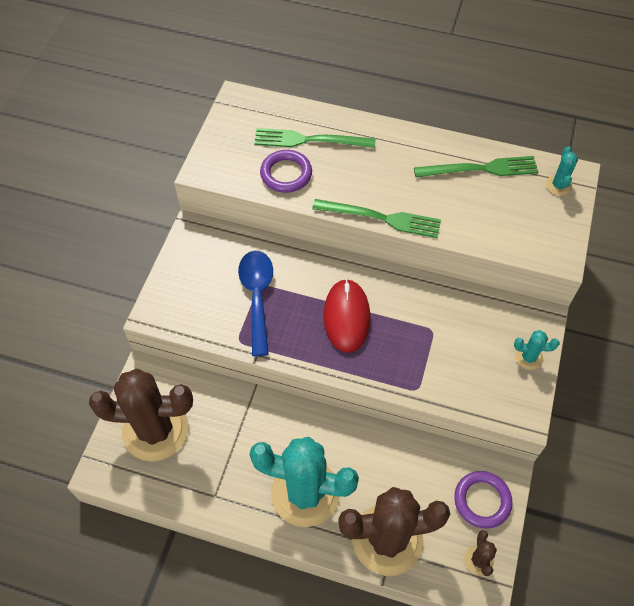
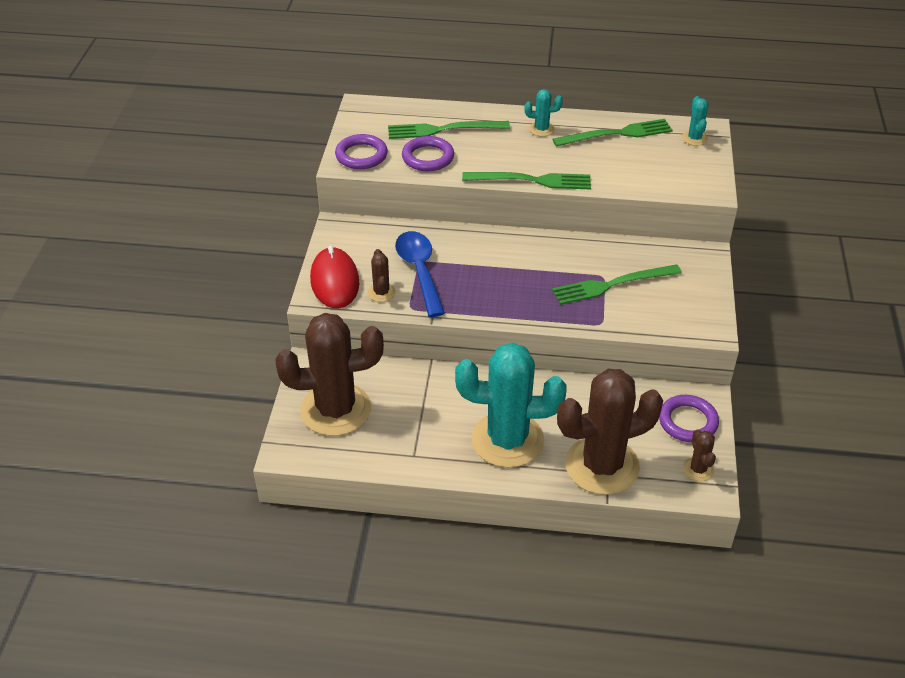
camera: 10 degrees left, 15 degrees down
(215, 318) = (381, 292): none -> brown cactus
(222, 162) = (361, 155): none -> purple ring
(346, 317) = (514, 276): red mouse -> red mouse (334, 281)
(439, 342) = (612, 284): none -> green fork
(528, 357) = (702, 285): turquoise cactus -> turquoise cactus (541, 129)

